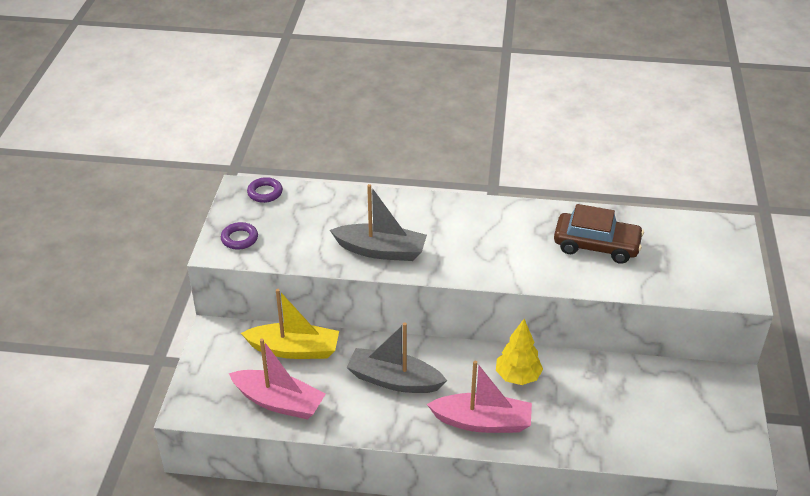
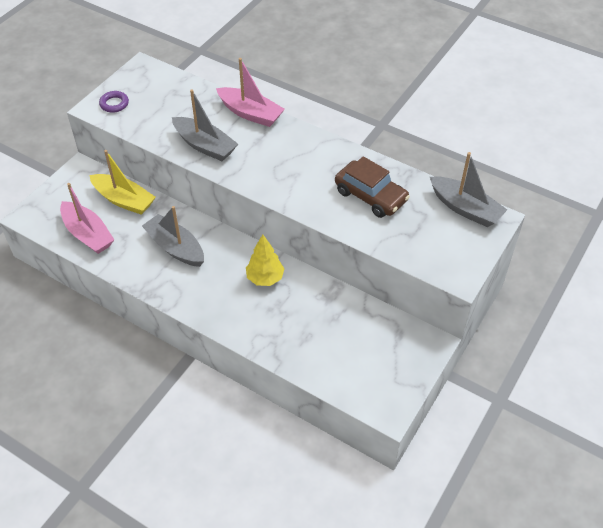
camera: 25 degrees right, 10 degrees up
(265, 193) = (156, 74): purple ring -> none
(482, 422) = (215, 302): pink boat -> pink boat (250, 113)
(696, 227) = (465, 208): none -> grey boat

